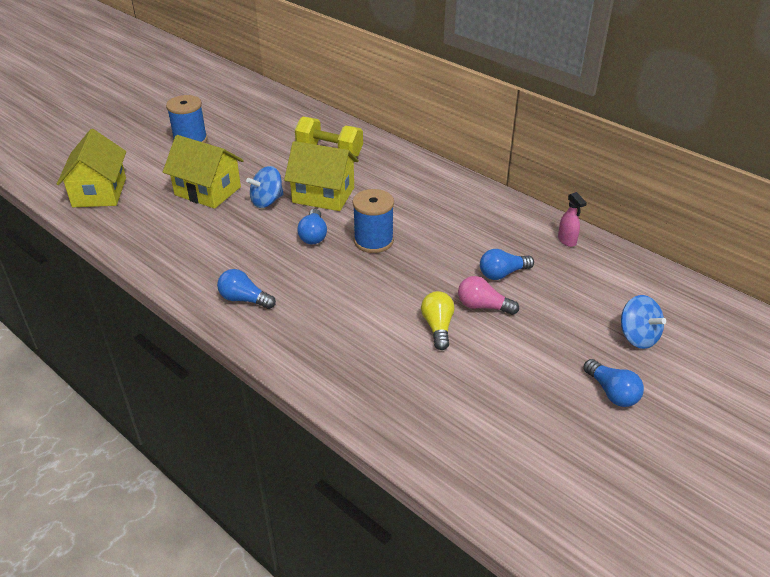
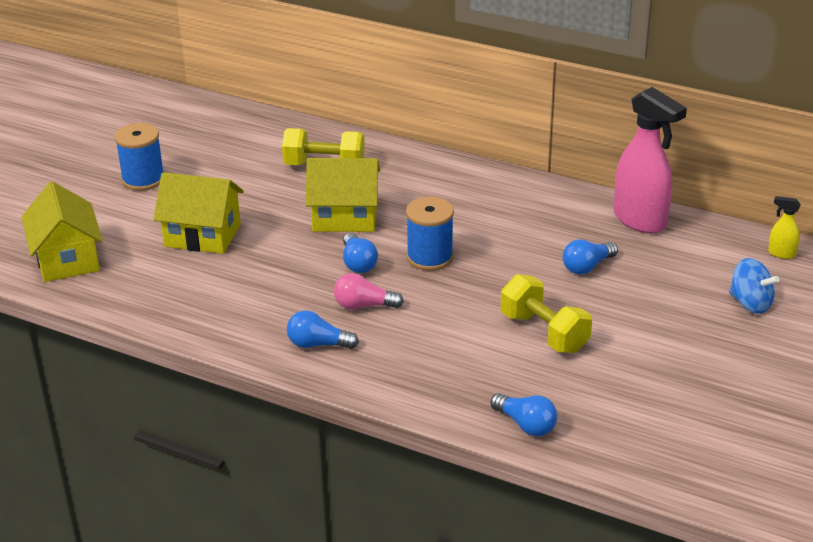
camera: 15 degrees left, 5 degrees down
(267, 201) = (281, 235): blue spinning top -> none
(438, 327) = (544, 332): yellow light bulb -> yellow dumbbell
(483, 306) = (581, 303): pink light bulb -> pink light bulb (364, 305)
(567, 241) = (640, 221): pink spray bottle -> pink spray bottle, size x2.29
(612, 392) = (745, 360): blue light bulb -> blue light bulb (526, 425)
(685, 294) = (781, 253): none -> yellow spray bottle

